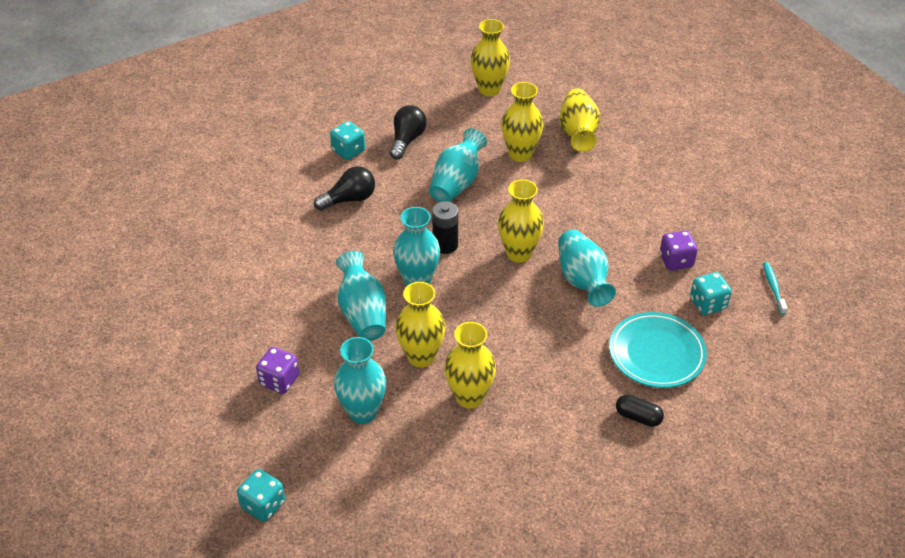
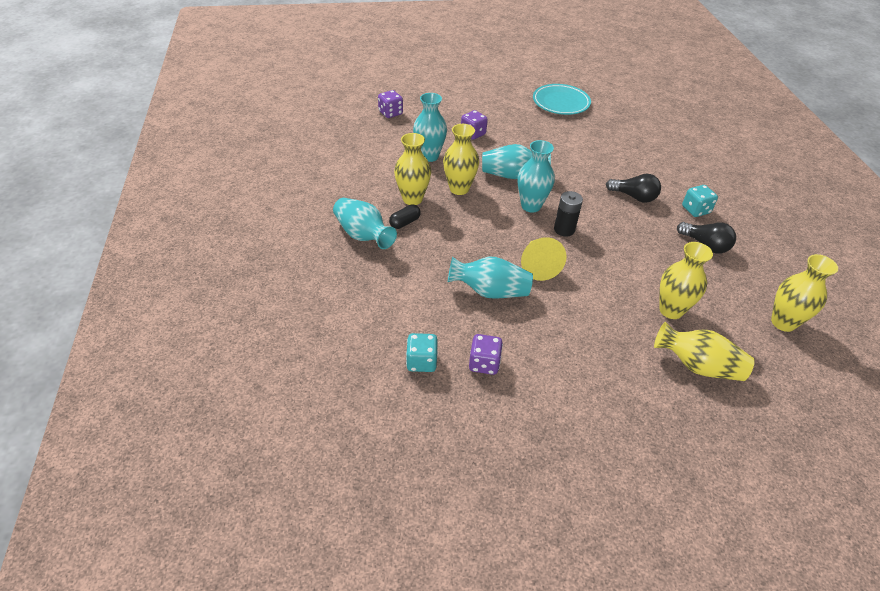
camera: 110 degrees right, 0 degrees up
(263, 505) = (390, 113): turquoise dice -> purple dice
(349, 199) = (634, 197): black light bulb -> black light bulb turned 60 degrees counterclockwise
(457, 183) = (639, 257): turquoise vase -> turquoise vase (363, 235)
(519, 253) = (538, 265): yellow vase -> yellow cone
(638, 417) = (341, 269): black capsule -> black capsule (405, 222)
(656, 353) = (389, 304): turquoise plate -> turquoise plate (560, 103)
(773, 288) = (414, 424): turquoise toothbrush -> none

